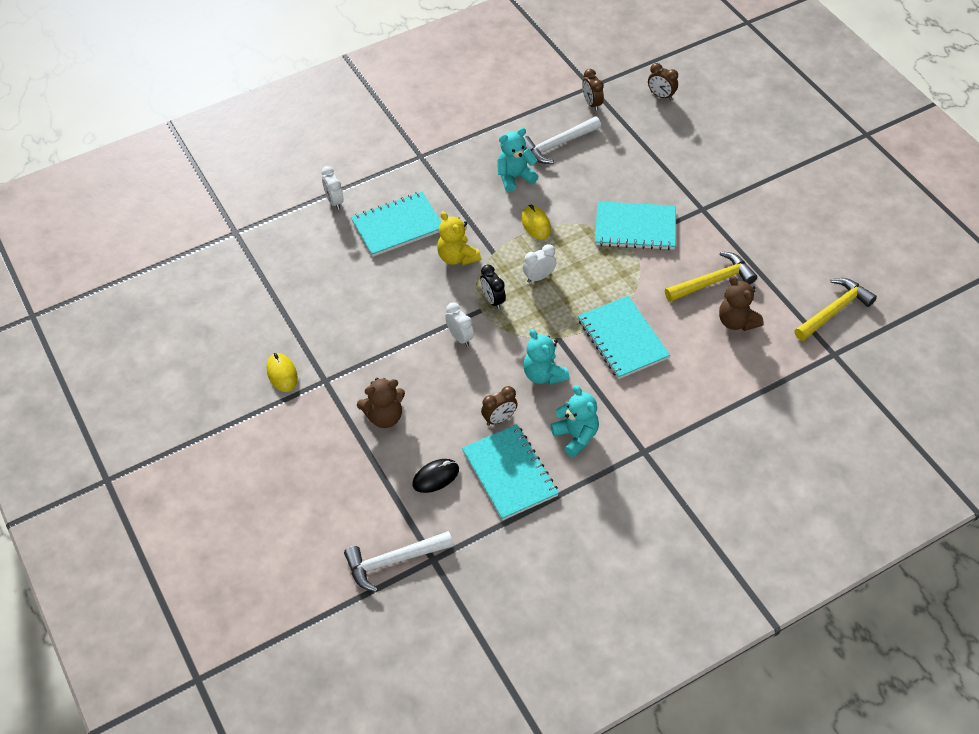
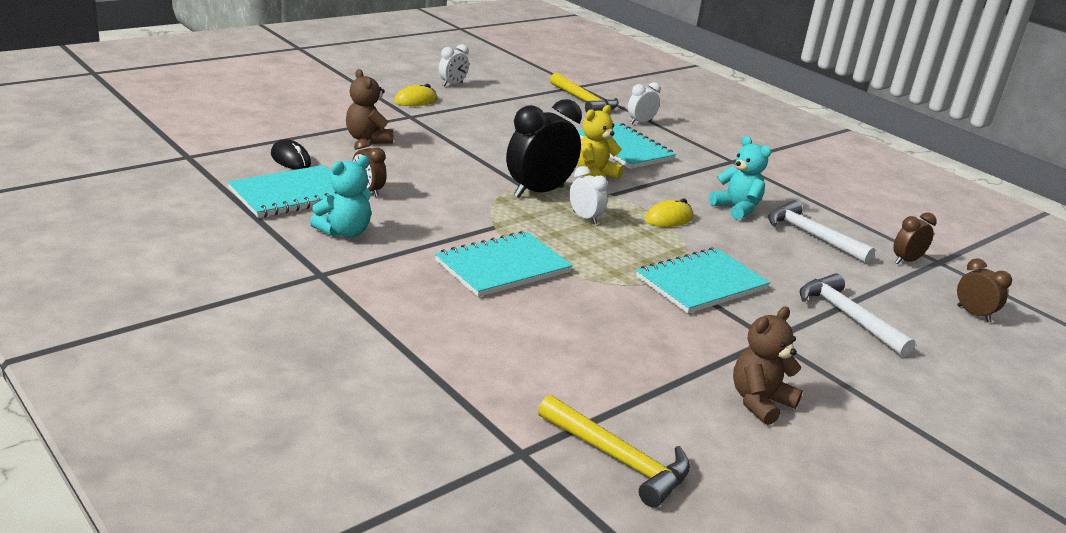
camera: 75 degrees right, 25 degrees down
(393, 561) = (190, 139): white hammer -> white hammer (847, 316)
(460, 337) = (479, 174): white clock -> white clock (452, 84)
(493, 300) = (539, 192): black clock -> black clock, size x1.90
(544, 374) = (435, 216): turquoise teddy bear -> none
(635, 228) = (701, 283): turquoise notebook -> turquoise notebook turned 60 degrees clockwise
(661, 96) = (973, 314): brown clock -> brown clock turned 120 degrees clockwise
(713, 281) = (632, 340): yellow hammer -> yellow hammer (584, 101)
(736, 321) = (561, 357): brown teddy bear -> brown teddy bear (759, 402)

